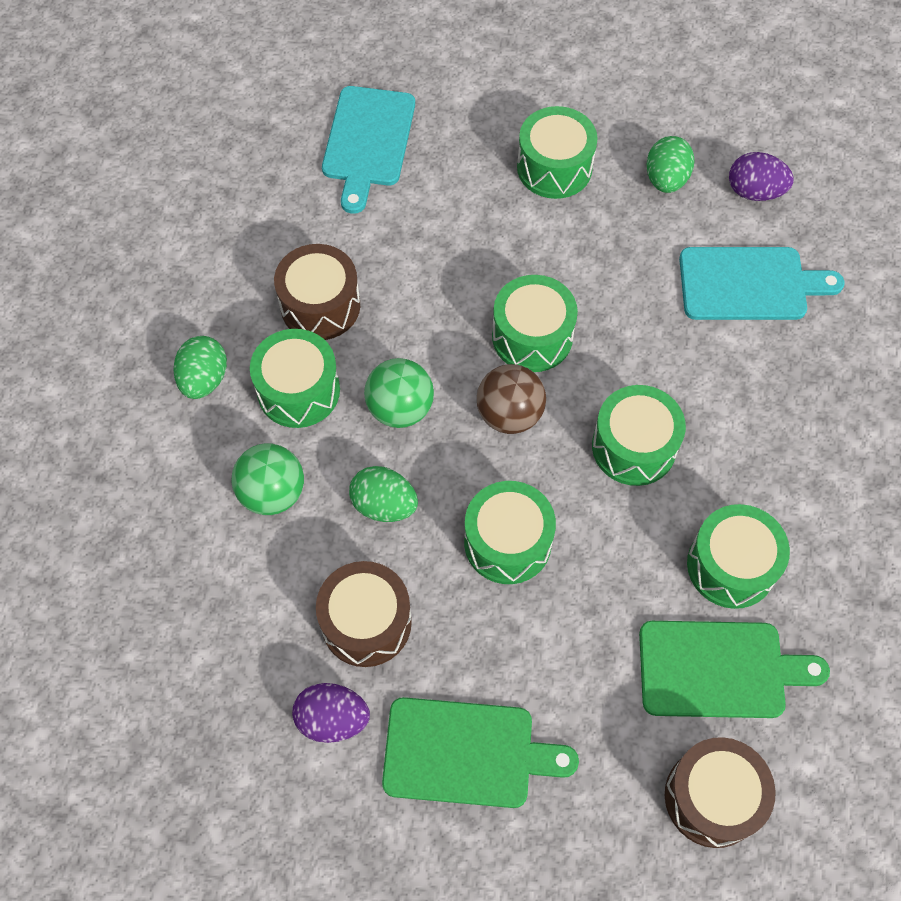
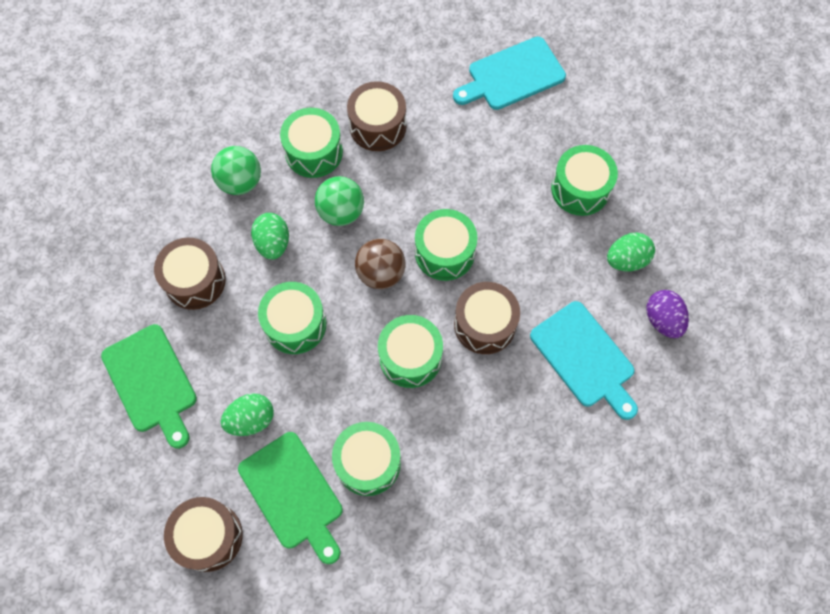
camera: 55 degrees right, 5 degrees up
(204, 379) = (286, 101): green egg -> green egg (251, 419)
(332, 719) = (128, 300): purple egg -> none
(646, 351) = (484, 324): none -> brown drum

